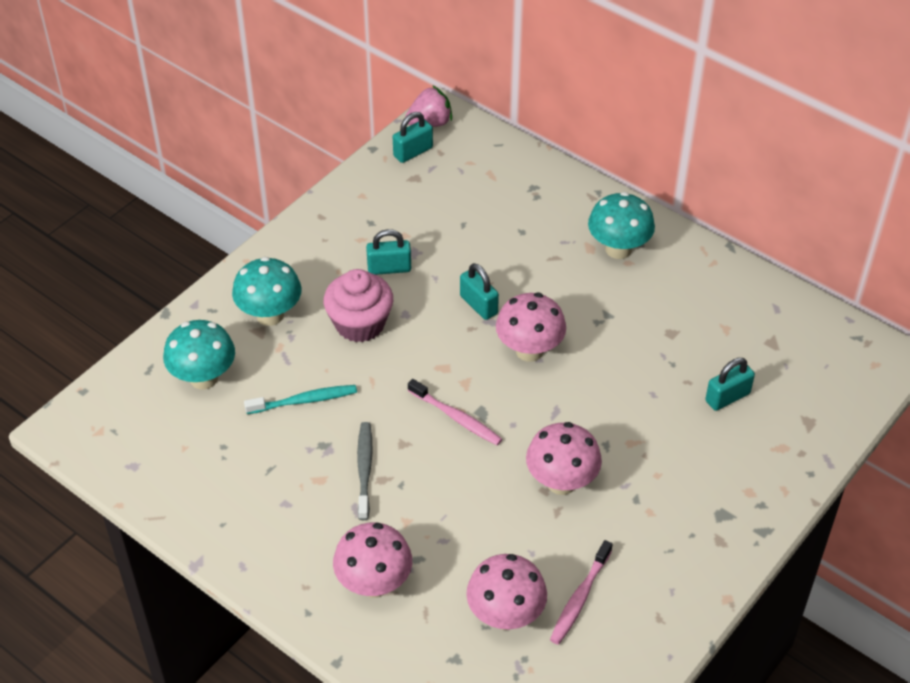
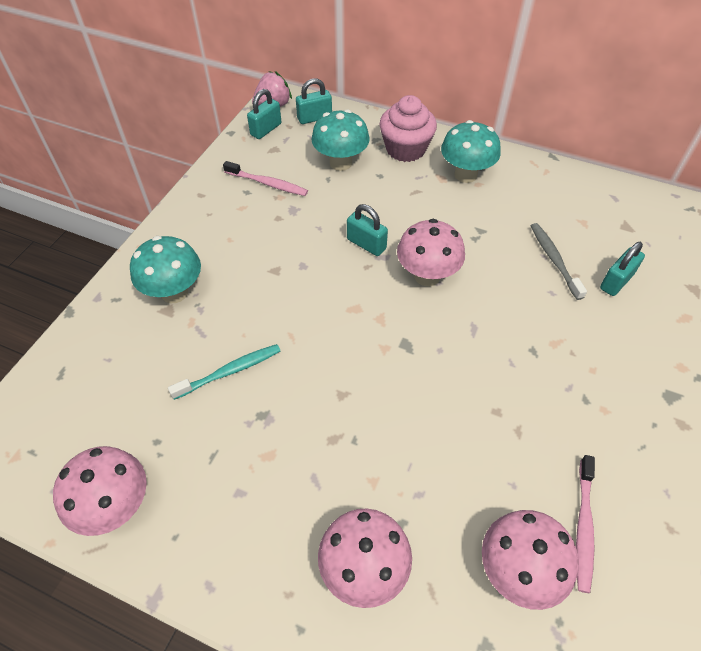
camera: 15 degrees left, 5 degrees up
(203, 378) = (120, 370): turquoise mushroom -> turquoise mushroom (340, 163)
(360, 324) = (263, 283): pink cupcake -> pink cupcake (405, 149)
(364, 469) = (312, 432): grey toothbrush -> grey toothbrush (554, 260)
(389, 268) = (275, 228): turquoise padlock -> turquoise padlock (314, 118)
(456, 418) = (384, 355): pink toothbrush -> pink toothbrush (267, 183)
(561, 482) = (509, 399): pink mushroom -> pink mushroom (116, 506)

